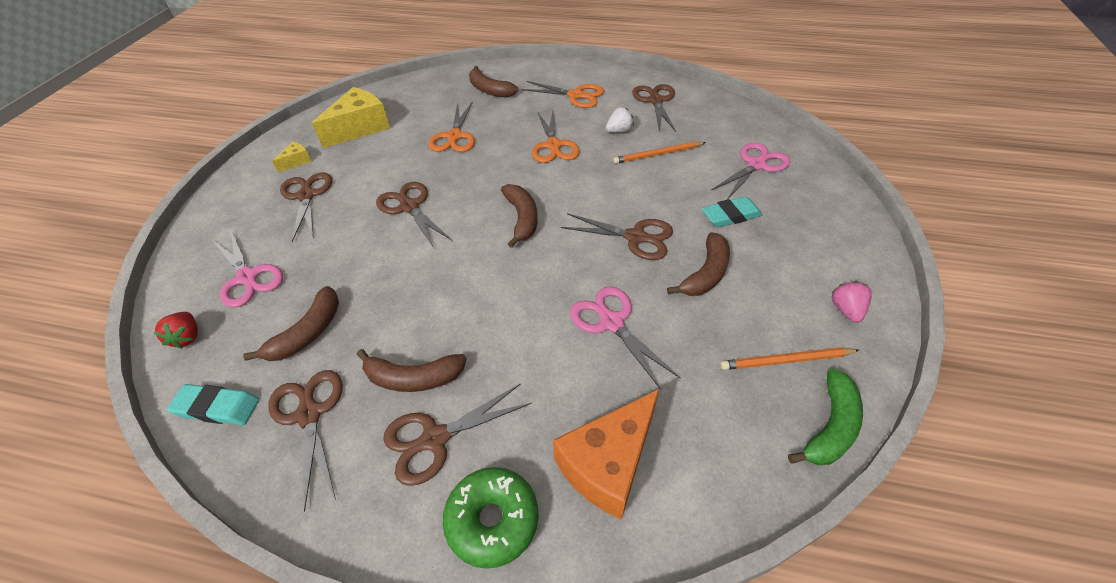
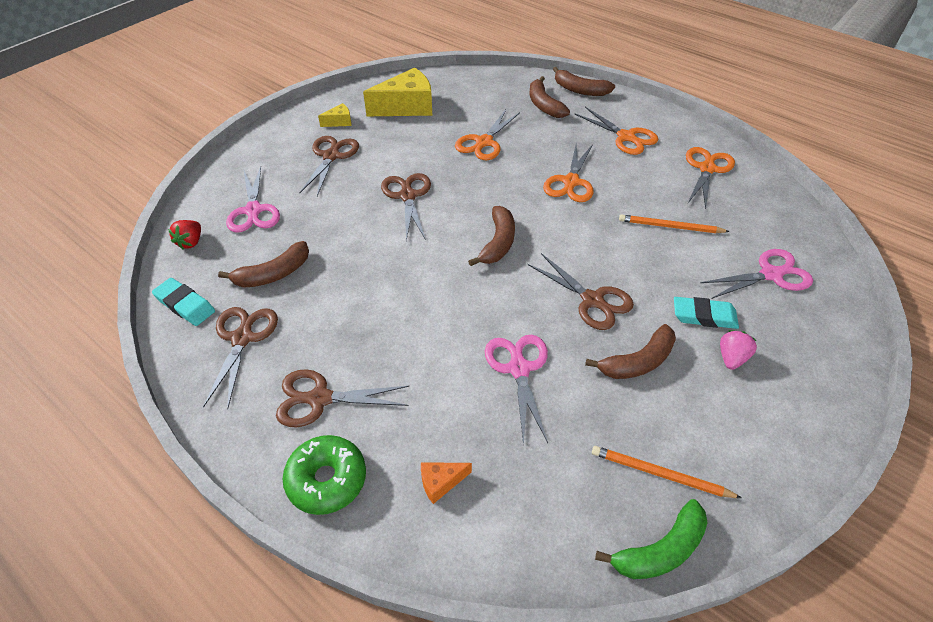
camera: 25 degrees right, 0 degrees up
(413, 378) = (330, 344): brown banana -> brown banana (580, 90)
(608, 463) = (440, 482): orange cheese -> orange cheese, size x0.46
(619, 131) = (646, 189): white strawberry -> none
(655, 101) = (707, 169): brown scissors -> orange scissors
(846, 310) = (759, 456): pink strawberry -> pink strawberry (731, 358)

